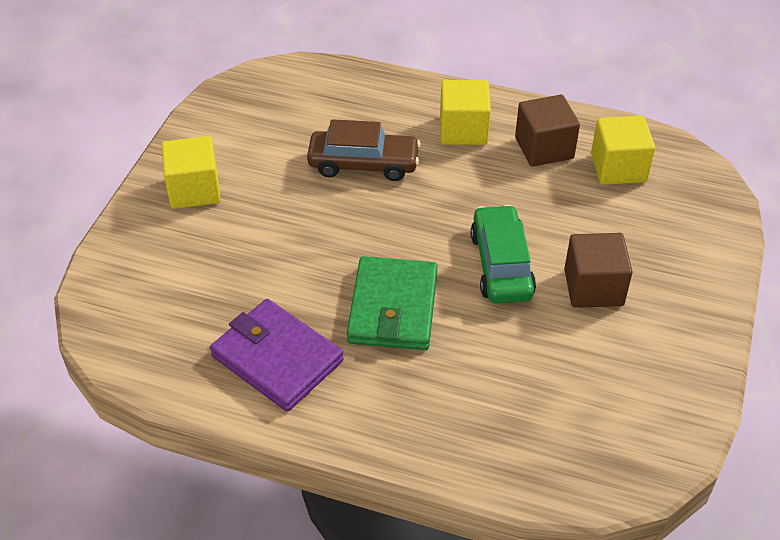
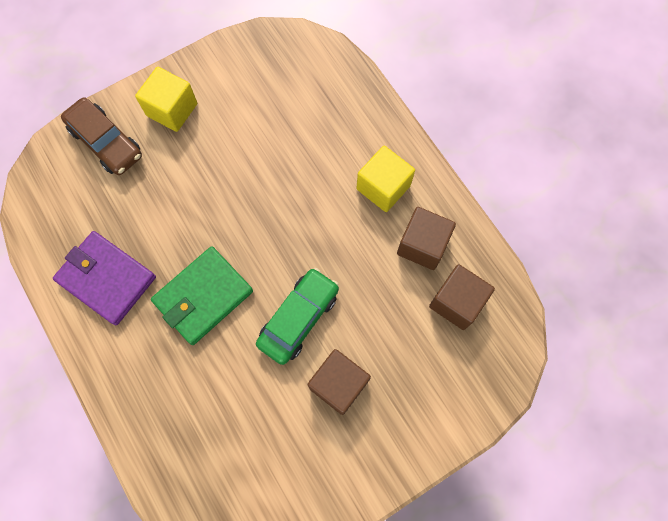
camera: 40 degrees right, 25 degrees up
(277, 358) = (107, 279): purple wallet -> purple wallet turned 45 degrees counterclockwise
(363, 164) = (291, 167): brown car -> brown car (106, 142)
(618, 168) = (456, 302): yellow cube -> brown cube

